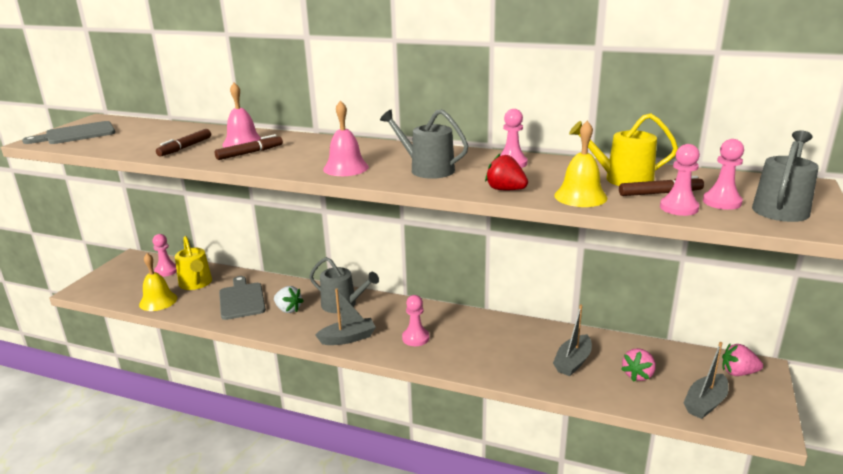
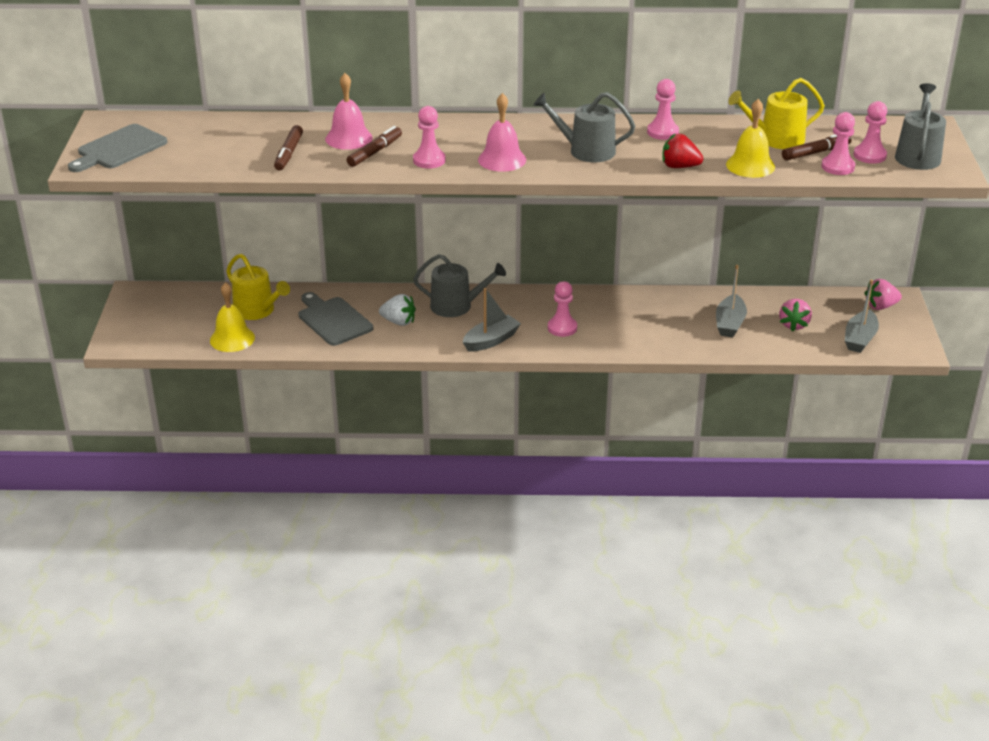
camera: 20 degrees left, 10 degrees up
(166, 271) = (201, 301): pink pawn -> pink pawn (429, 160)

